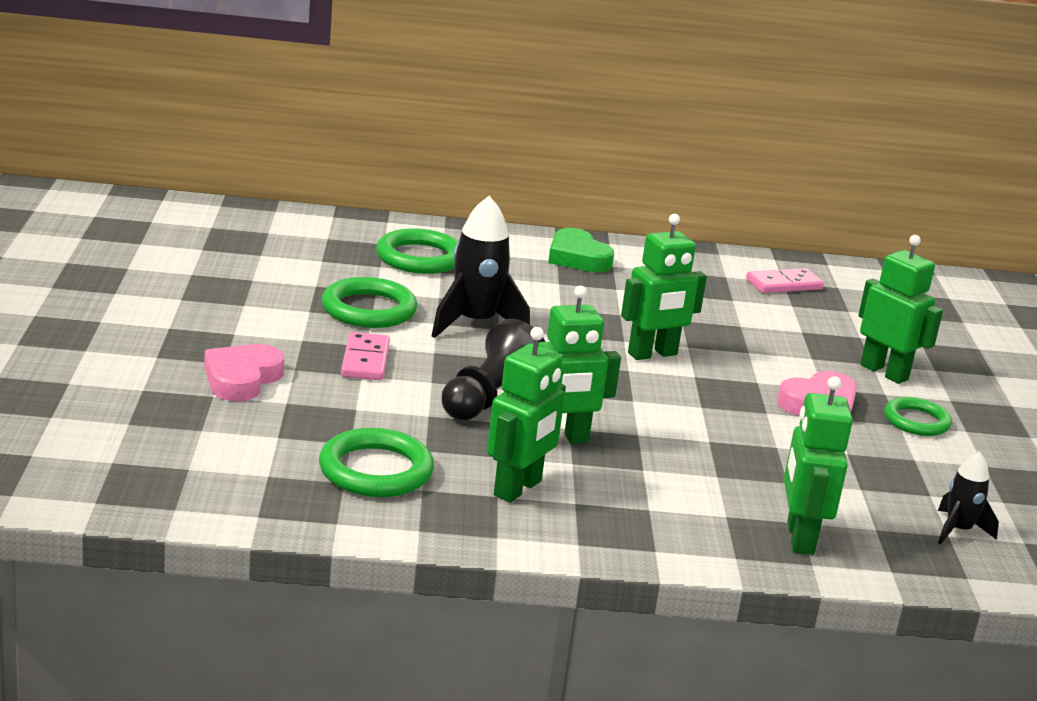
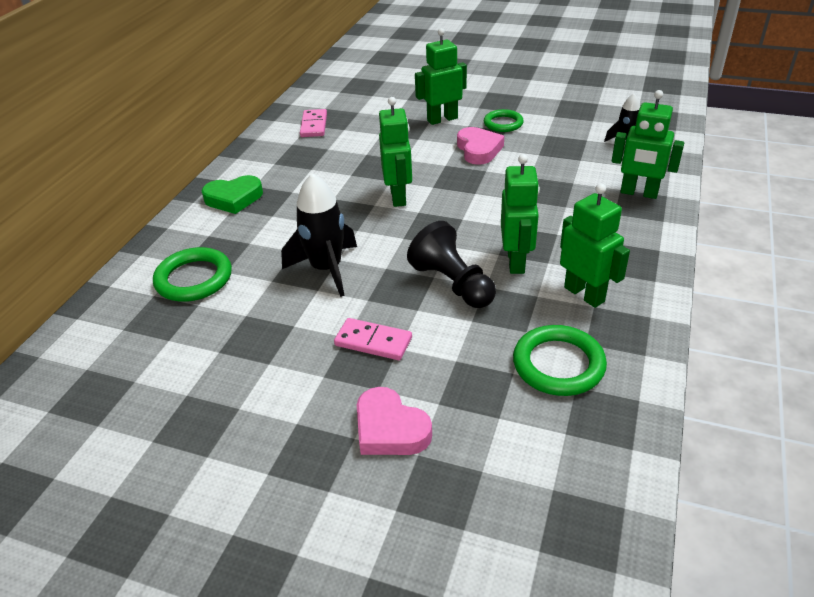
camera: 65 degrees left, 15 degrees up
(369, 309) = (280, 325): green ring -> none

